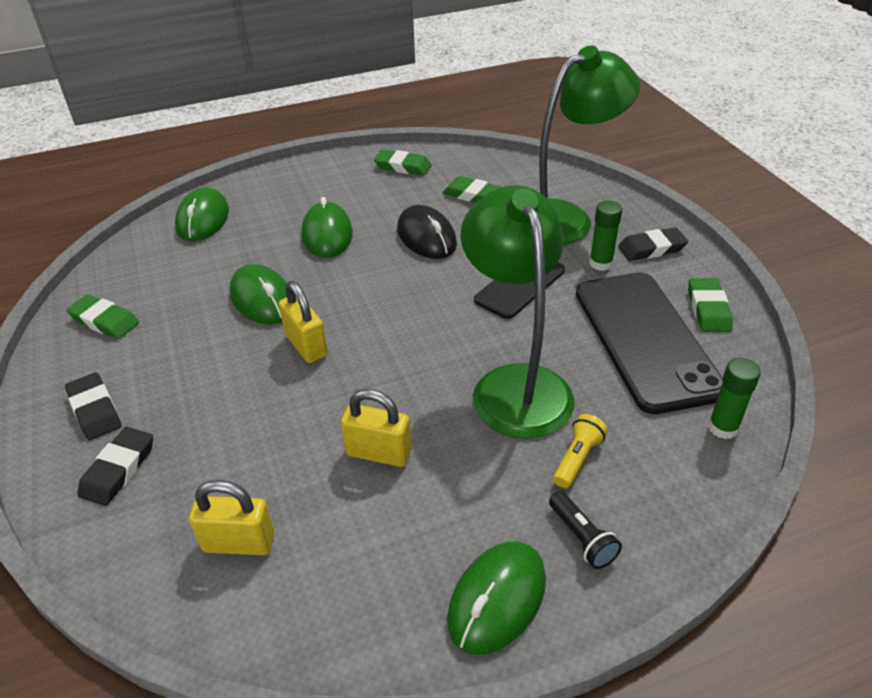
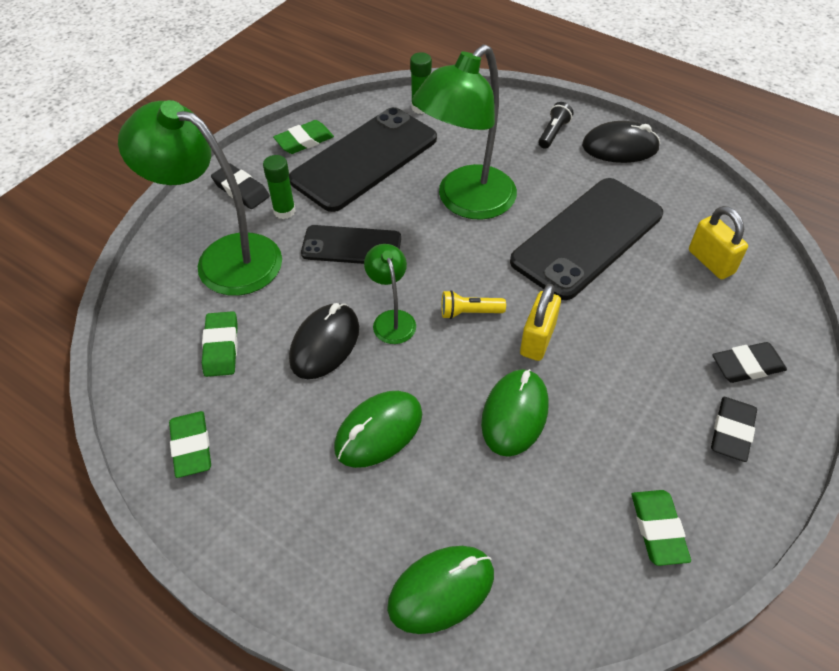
camera: 125 degrees left, 10 degrees up
(378, 453) = (587, 237): yellow padlock -> black phone
(415, 276) = (392, 319): none -> green lamp
(497, 599) = (620, 147): green mouse -> black mouse
(577, 458) = (501, 153): yellow flashlight -> yellow flashlight (469, 312)

